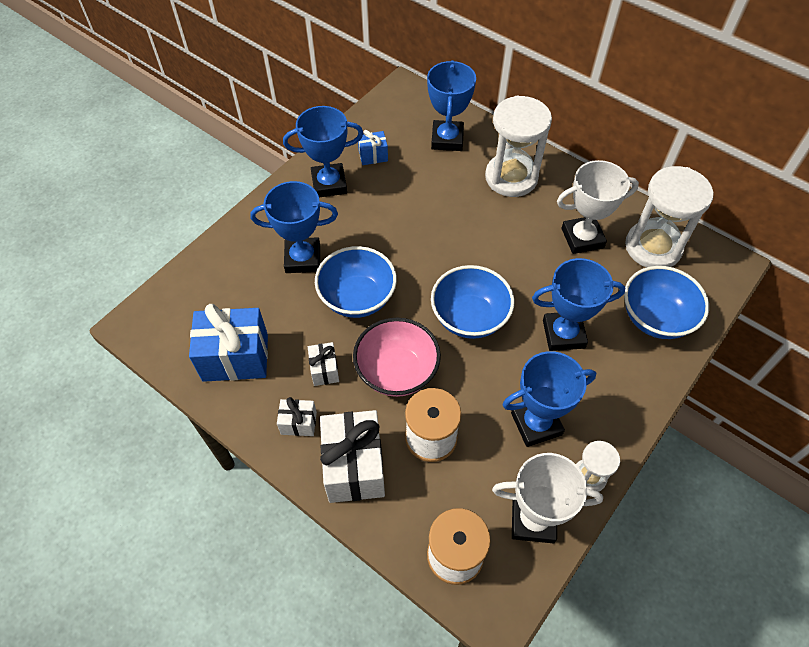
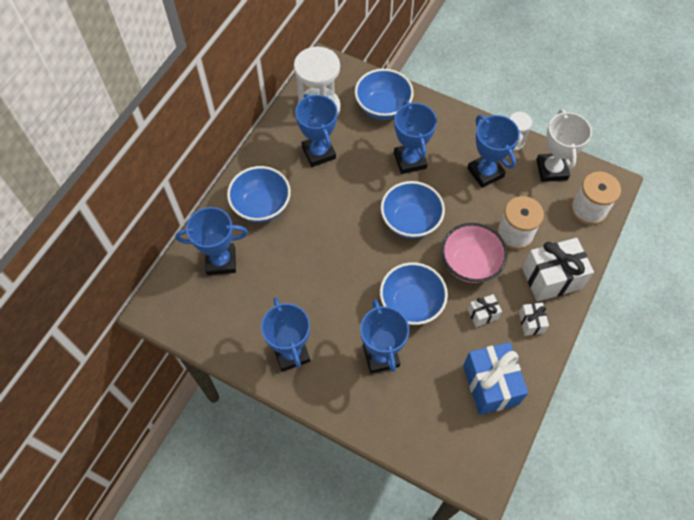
camera: 100 degrees left, 5 degrees up
(373, 156) = (250, 321): blue gift -> none
(511, 177) = (261, 206): white hourglass -> blue bowl
(582, 238) = (318, 153): white trophy -> blue trophy

